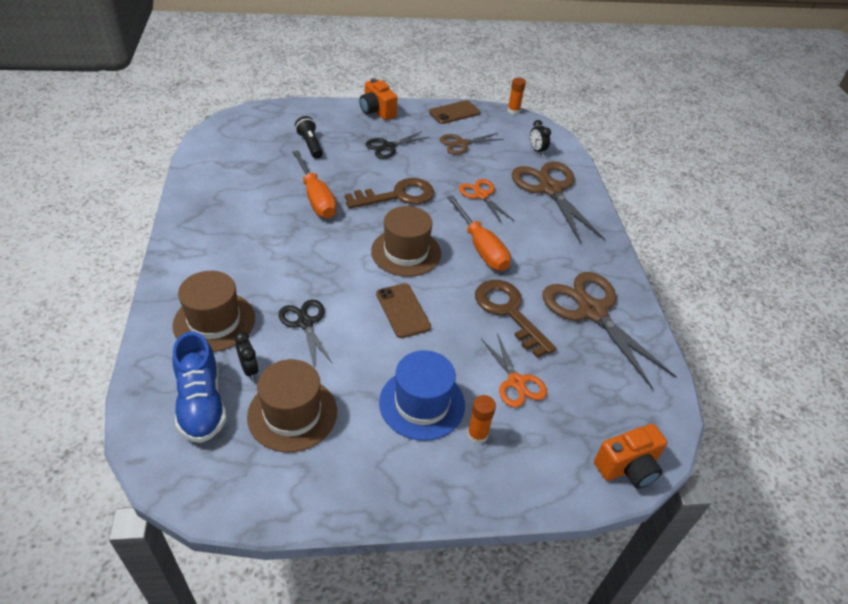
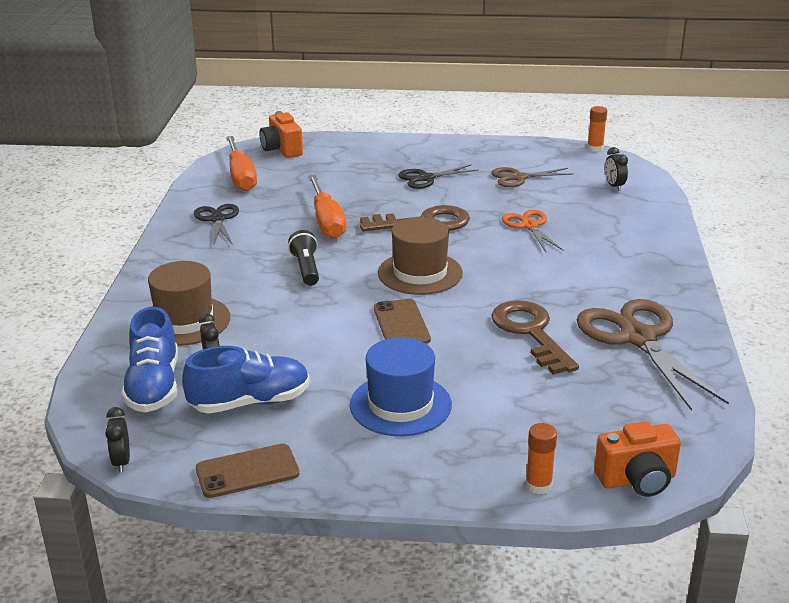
camera: 15 degrees right, 15 degrees down
(188, 500) = (121, 462): none -> black clock
(292, 414) = (250, 402): brown hat -> blue shoe
(305, 323) = (285, 328): black scissors -> black scissors (217, 219)
(310, 144) = (333, 174): black flashlight -> black flashlight (306, 268)
(377, 111) = (421, 145): orange camera -> orange camera (282, 150)
(454, 112) = (518, 148): brown phone -> brown phone (247, 471)
(477, 435) = (458, 436): orange glue stick -> orange glue stick (538, 485)
(481, 248) = (514, 273): orange screwdriver -> orange screwdriver (241, 177)
(516, 382) = (520, 395): orange scissors -> none
(550, 189) = (620, 223): brown scissors -> none

